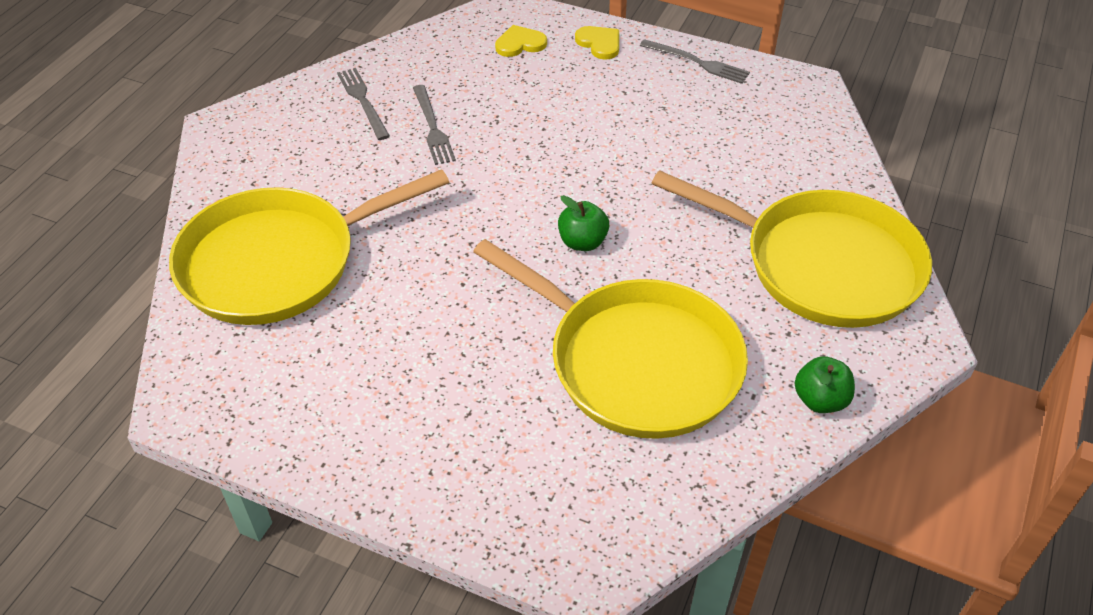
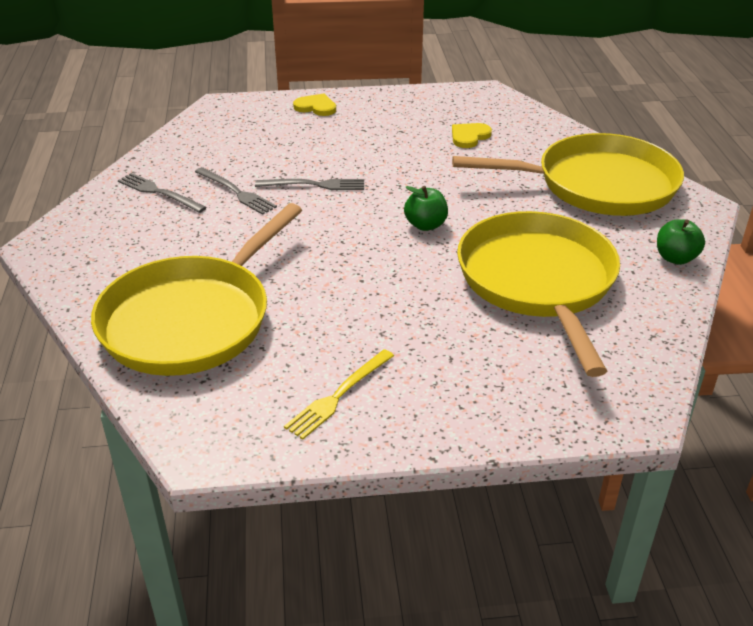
camera: 30 degrees left, 10 degrees down
(334, 405) = (338, 395): none -> yellow fork
(520, 44) = (254, 123): yellow heart -> yellow heart (469, 136)
(636, 362) = (538, 281): yellow pan -> yellow pan turned 105 degrees counterclockwise
(697, 62) = (398, 99): grey fork -> grey fork (314, 185)

